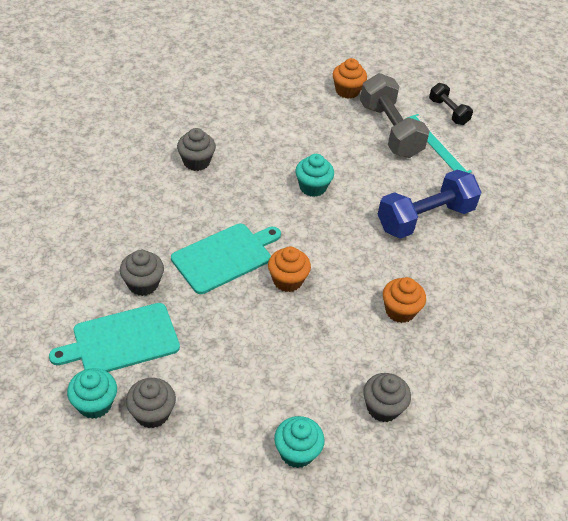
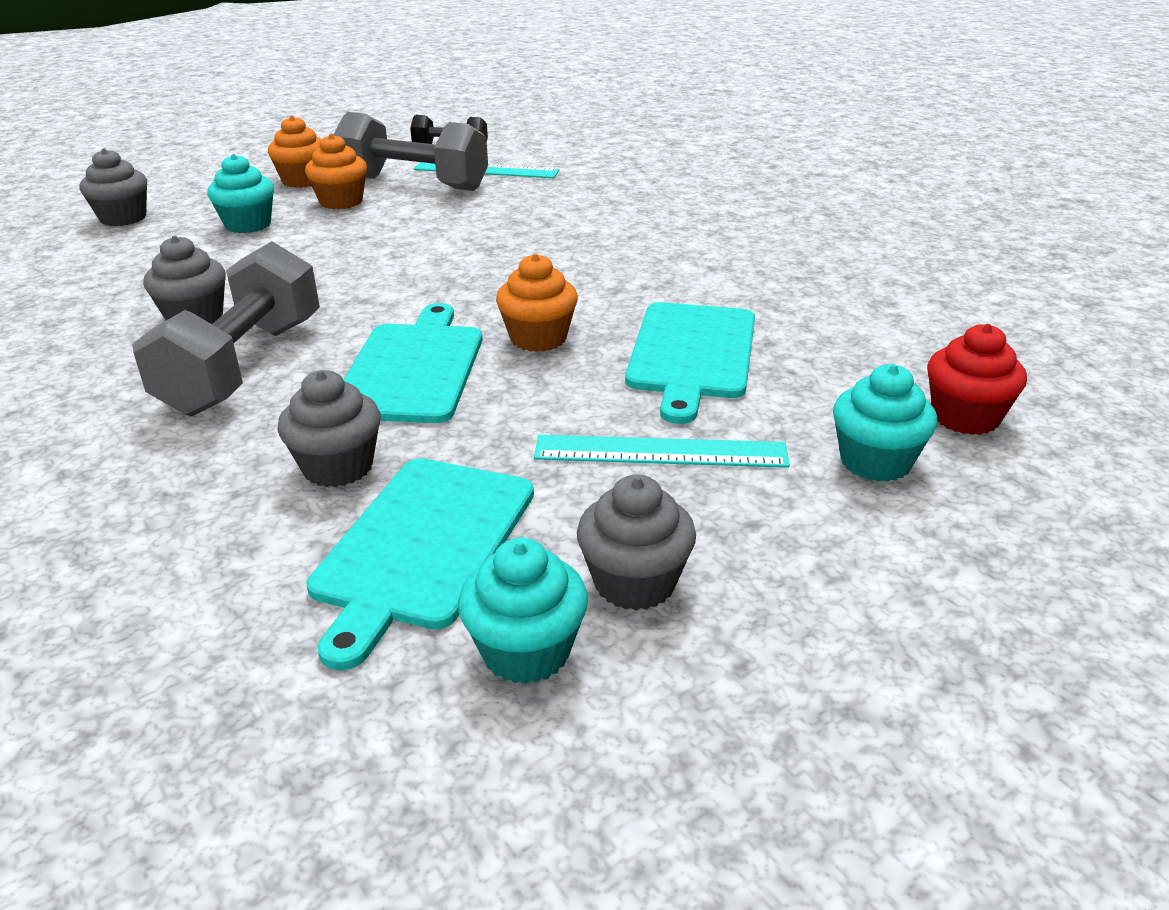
camera: 45 degrees left, 15 degrees down
(178, 205) = (244, 366): none -> grey dumbbell
(238, 375) = (660, 452): none -> turquoise ruler
(312, 187) = (409, 258): turquoise cupcake -> turquoise cupcake (248, 225)
(326, 342) = (691, 354): none -> turquoise cutting board
(366, 471) = (965, 417): none -> red cupcake
(383, 408) = (860, 360): grey cupcake -> grey cupcake (123, 218)
(400, 311) = (707, 285): orange cupcake -> orange cupcake (341, 202)
(425, 218) = (583, 217): blue dumbbell -> none

